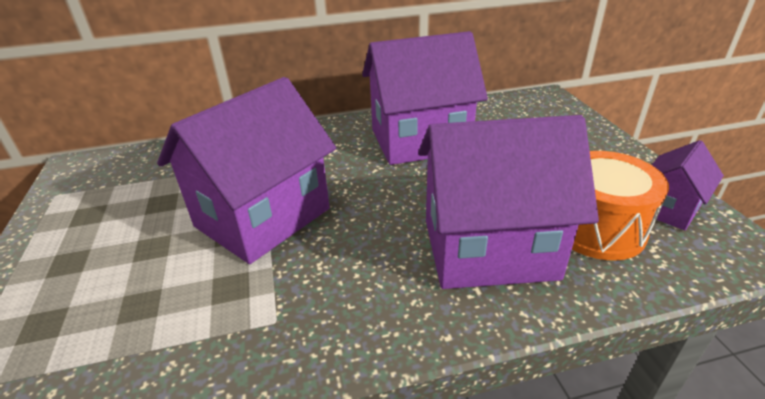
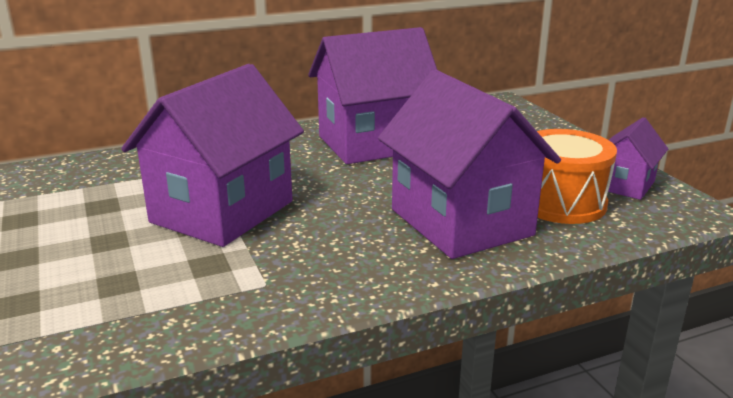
camera: 10 degrees left, 10 degrees down
(488, 248) = (461, 222): purple house -> purple house turned 75 degrees clockwise

